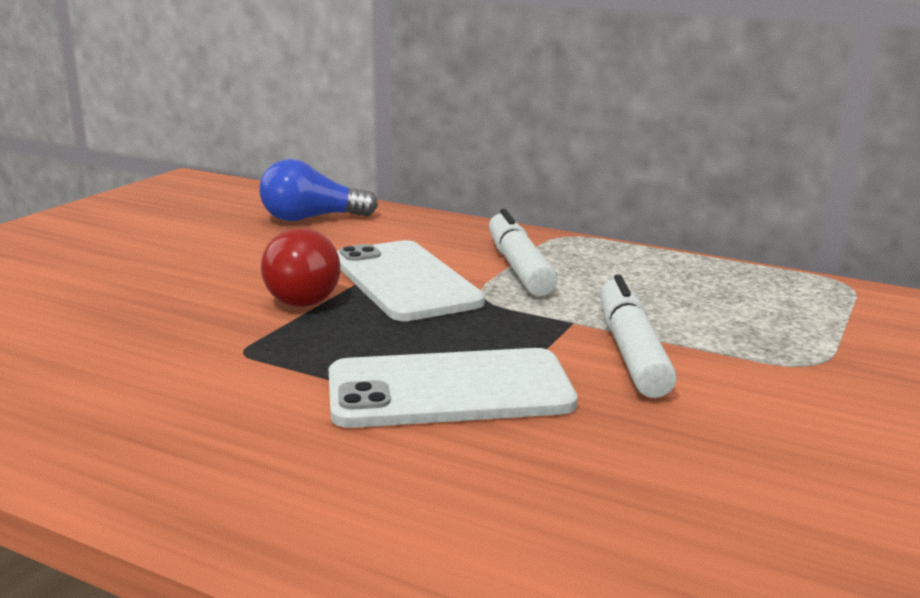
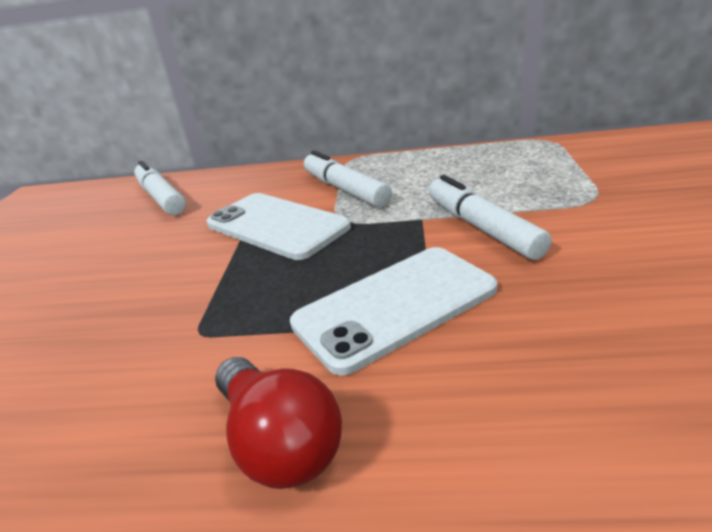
camera: 20 degrees left, 10 degrees up
(301, 294) = (206, 263): red light bulb -> red light bulb (279, 441)
(311, 218) = (161, 198): blue light bulb -> white marker

